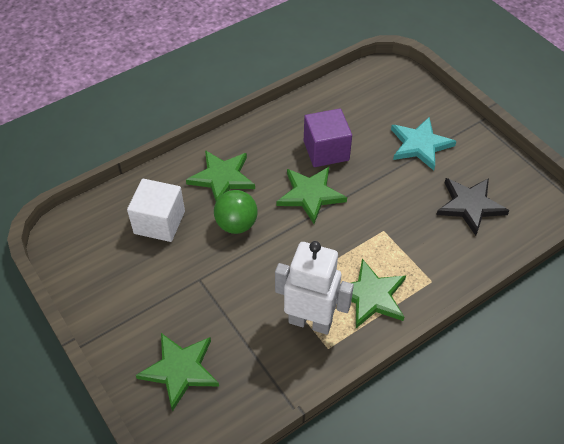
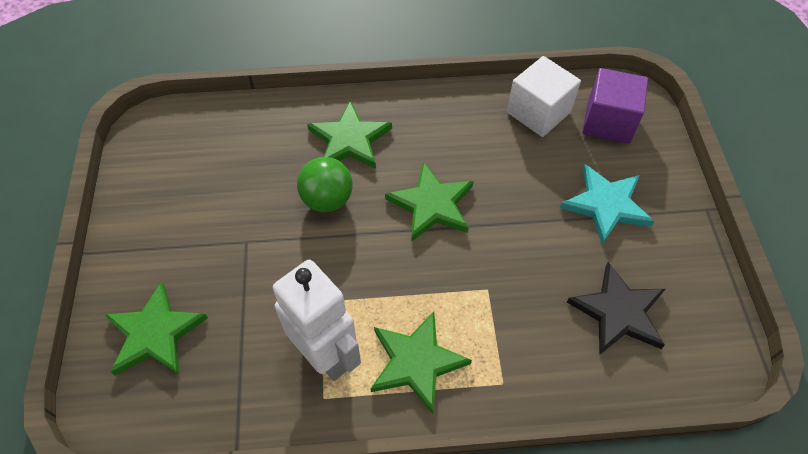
camera: 30 degrees right, 5 degrees up
(159, 222) = (251, 159): white cube -> white cube (538, 112)
(326, 150) = (486, 160): purple cube -> purple cube (608, 122)

